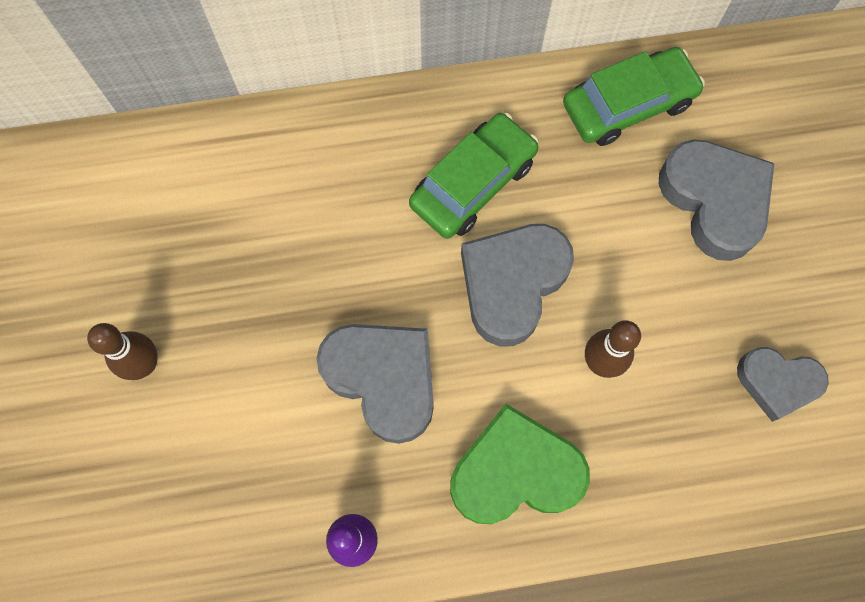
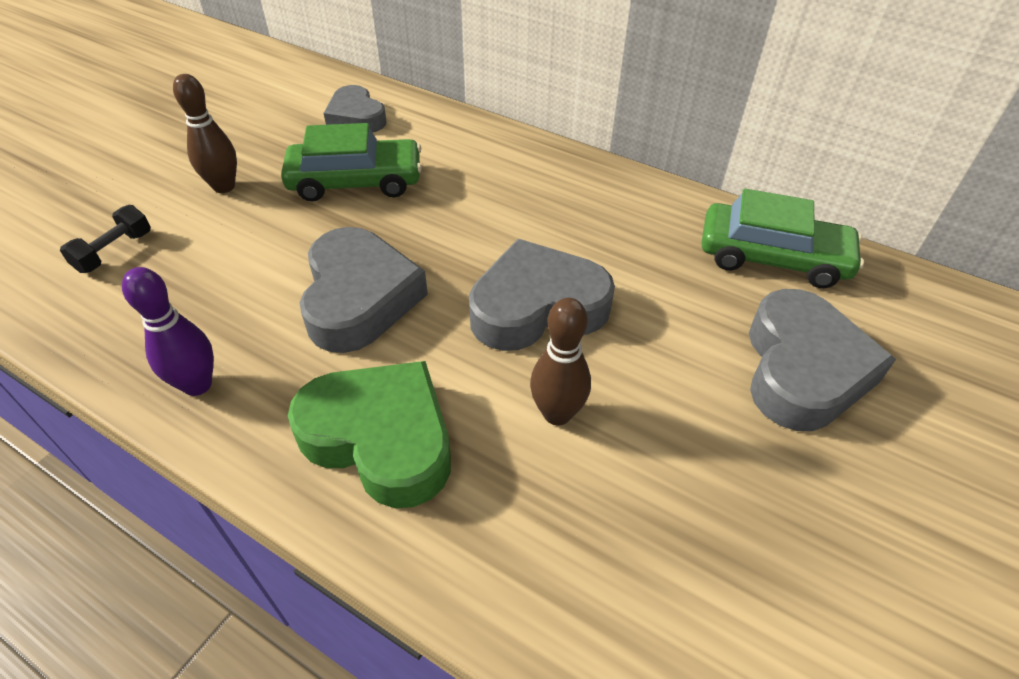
camera: 40 degrees right, 25 degrees down
(143, 499) = (114, 252): none -> black dumbbell
(473, 183) = (577, 229): green car -> green car (356, 181)
(777, 383) = (740, 573): grey heart -> grey heart (356, 117)

